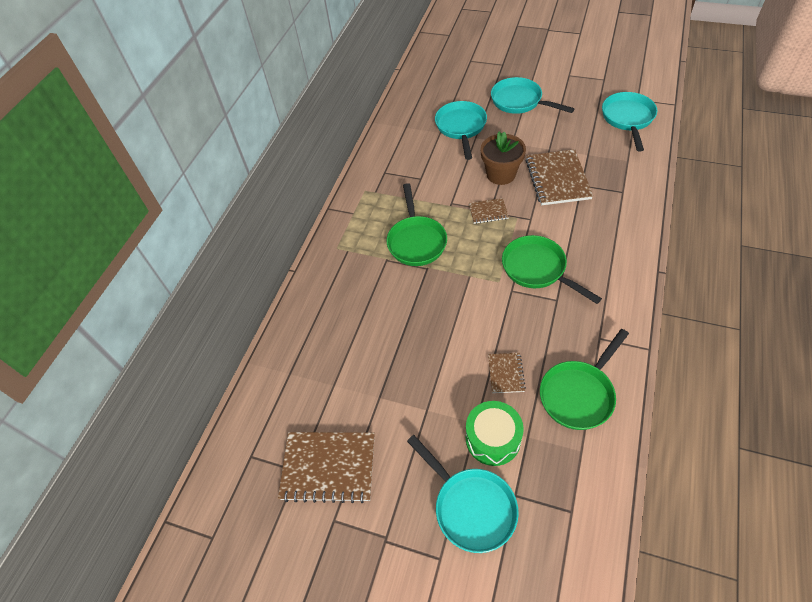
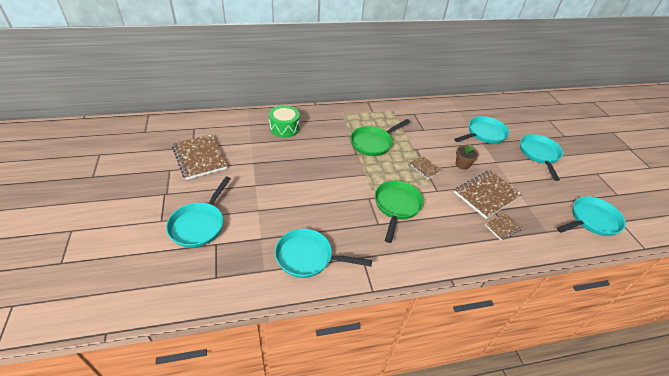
camera: 50 degrees right, 10 degrees down
(493, 439) = (250, 221): green drum -> green drum (284, 128)
(501, 174) = (462, 164): brown flower pot -> brown flower pot, size x0.63
(506, 373) = (302, 214): brown notebook -> brown notebook (502, 227)
(579, 394) = (308, 257): green pan -> turquoise pan

